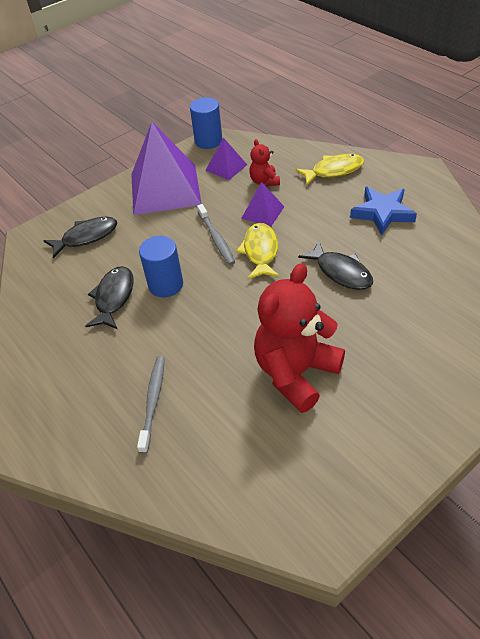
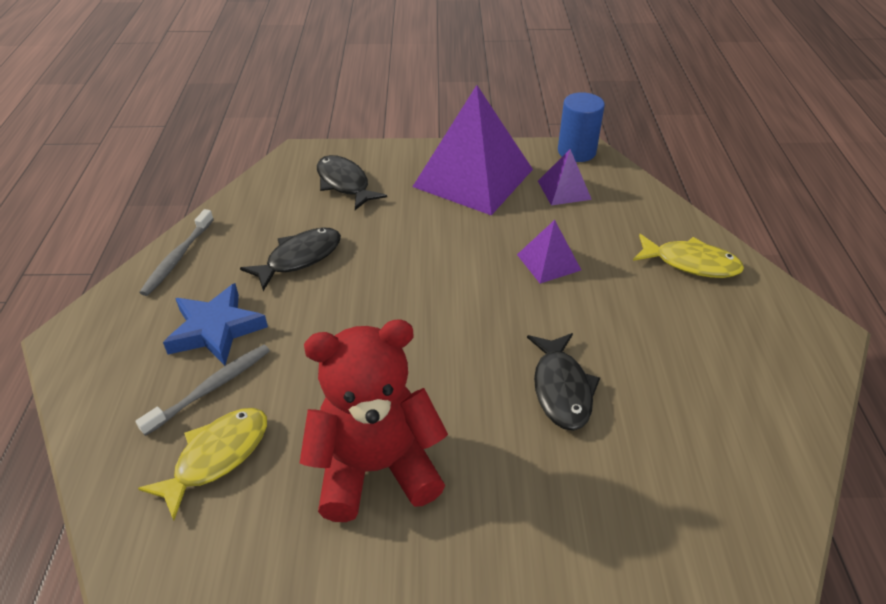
camera: 35 degrees right, 5 degrees down
(86, 237) = (345, 183): black fish -> black fish turned 135 degrees counterclockwise
(166, 285) = (360, 277): blue cylinder -> none
(216, 239) = (464, 261): grey toothbrush -> grey toothbrush (177, 258)
(260, 251) = (495, 304): yellow fish -> yellow fish (217, 457)
(264, 181) = (590, 229): red teddy bear -> none
(382, 213) = (698, 352): blue star -> blue star (216, 329)

